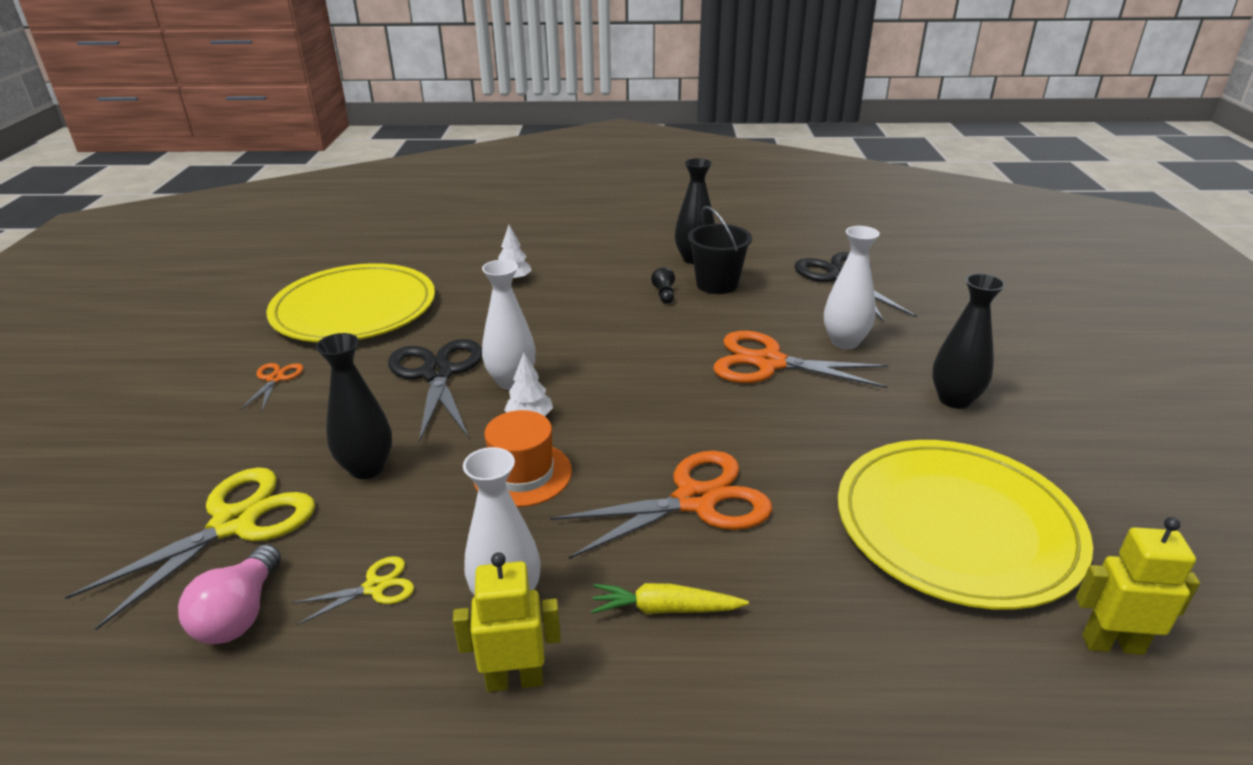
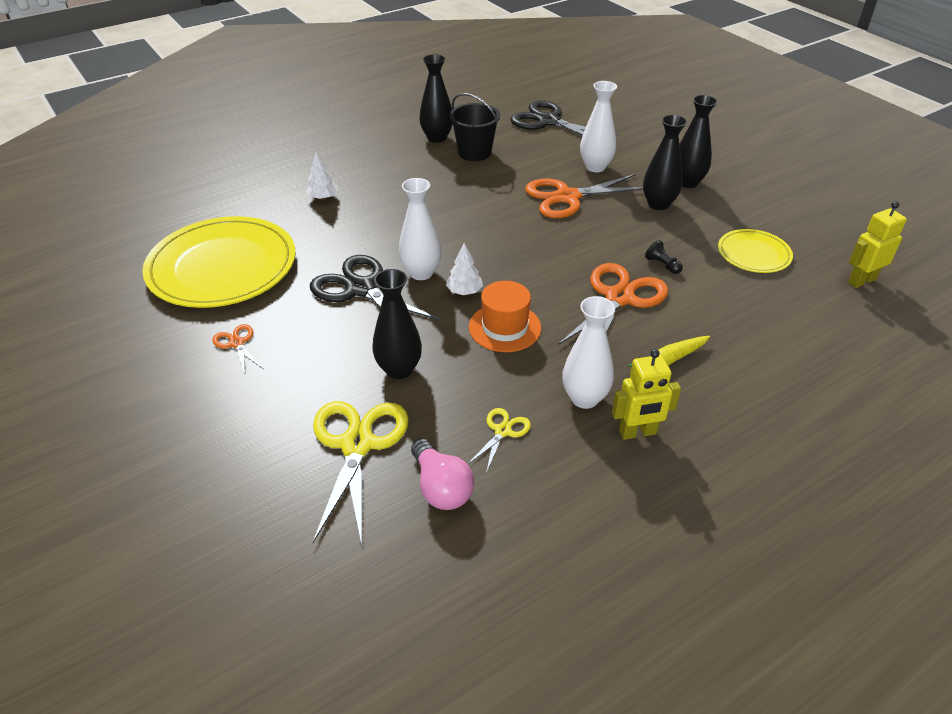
camera: 35 degrees left, 10 degrees up
(514, 679) = (637, 433): yellow robot -> yellow robot turned 150 degrees counterclockwise
(664, 295) = (448, 172): black pawn -> black pawn (662, 265)
(881, 411) = (658, 204): none -> black vase
(956, 526) = (754, 254): yellow plate -> yellow plate, size x0.50

